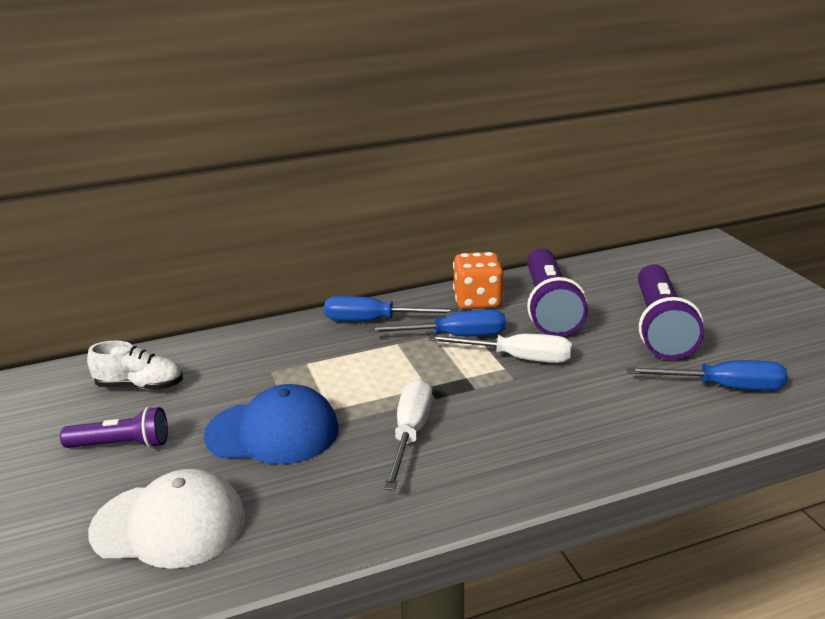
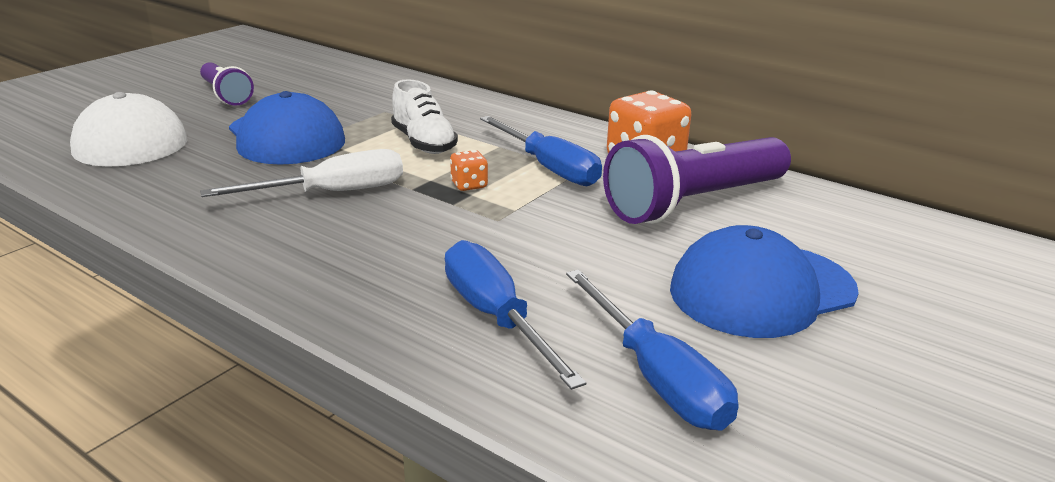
camera: 55 degrees right, 0 degrees up
(140, 386) = (313, 77): white shoe -> white shoe (423, 143)
(374, 321) = (528, 125): blue screwdriver -> blue screwdriver (496, 317)
(452, 374) = (469, 185): none -> orange dice
(517, 358) = (546, 211): white screwdriver -> none
(660, 327) = (761, 290): purple flashlight -> blue cap

